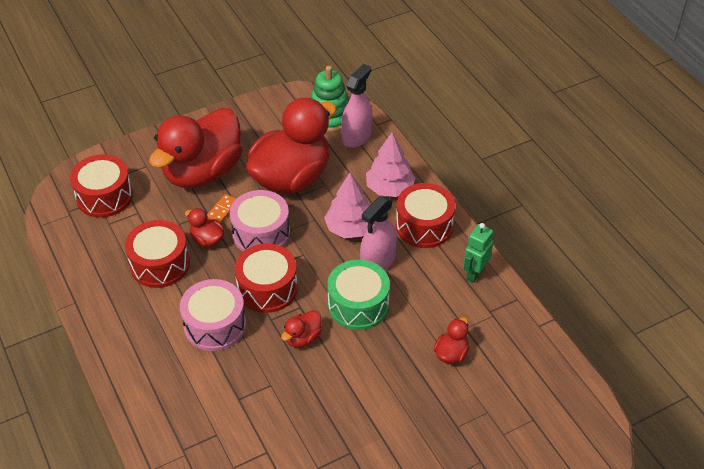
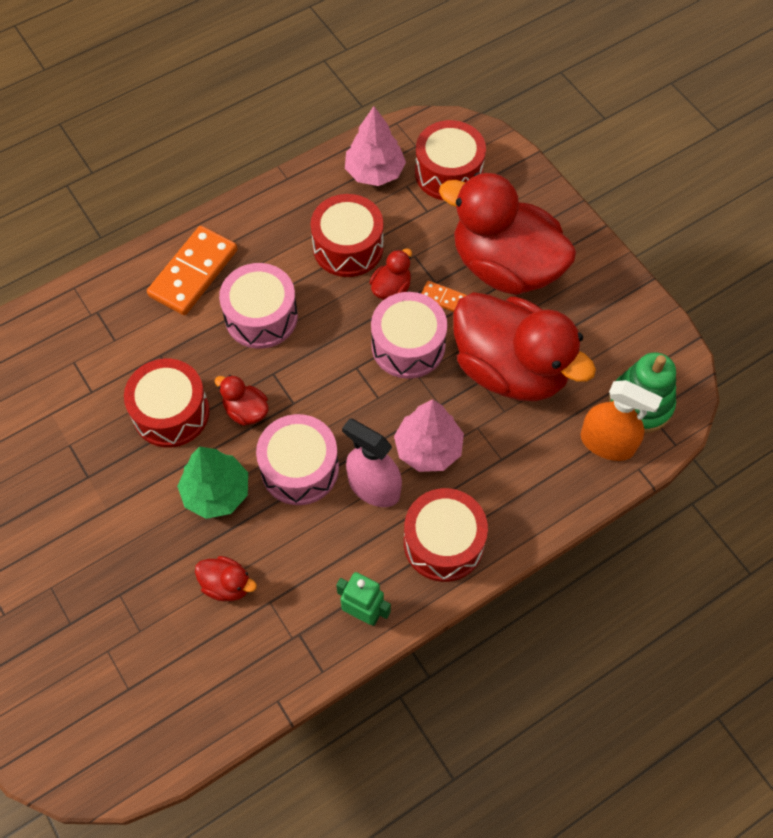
camera: 85 degrees right, 15 degrees up
(158, 373) = (193, 273): none -> orange domino
(267, 288) = (319, 364): red drum -> red drum (171, 412)
(356, 136) = (607, 443): pink spray bottle -> orange spray bottle
(358, 305) = (299, 468): green drum -> pink drum
(373, 359) = (216, 492): none -> green tree
(389, 188) = (509, 493): pink tree -> pink tree (374, 172)

